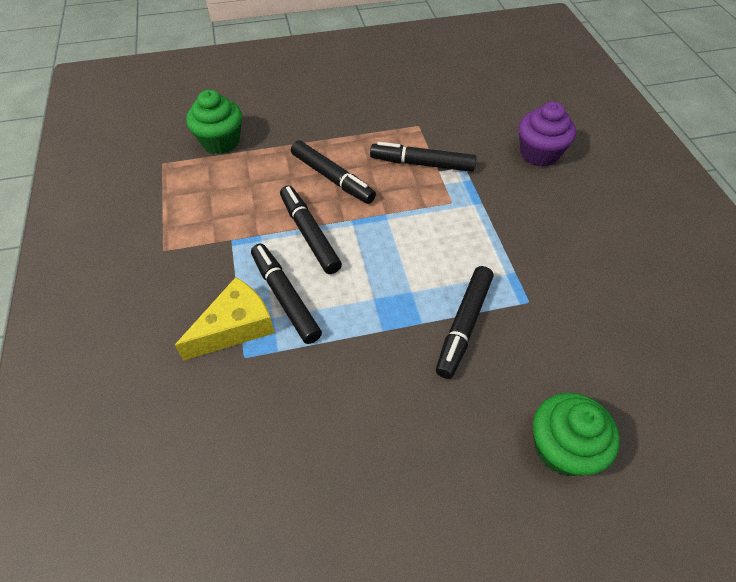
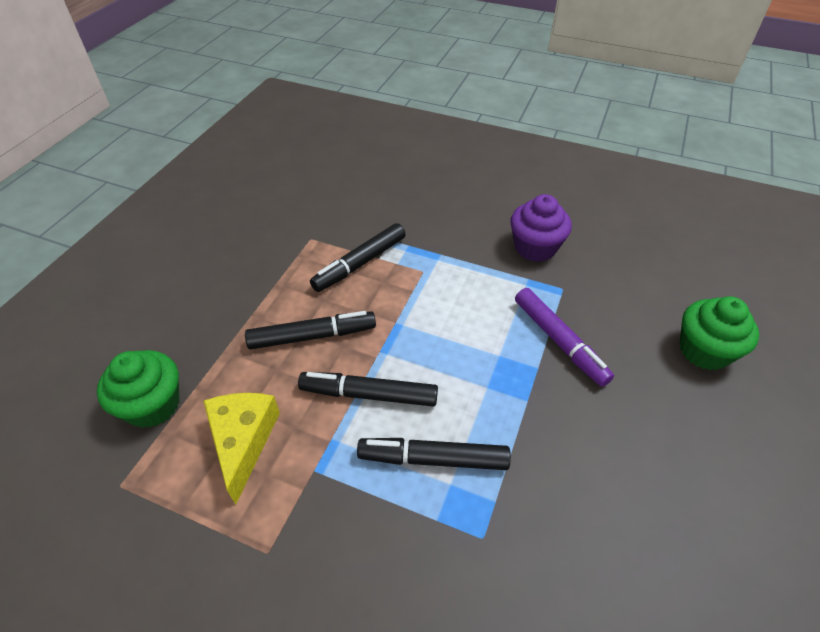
camera: 55 degrees left, 5 degrees down
(235, 327) = (438, 527): yellow cheese -> yellow cheese (243, 441)
(464, 325) = (559, 341): black marker -> purple marker
(539, 153) = (420, 191): purple cupcake -> purple cupcake (535, 247)

